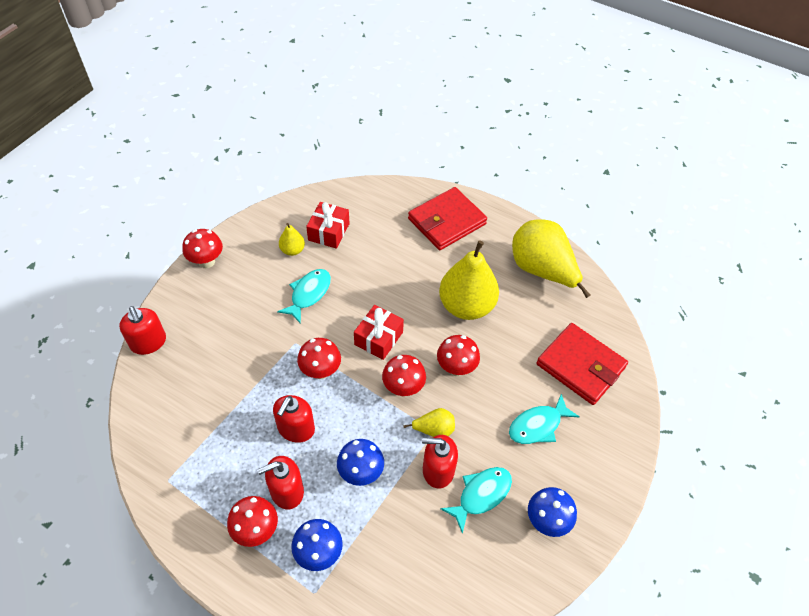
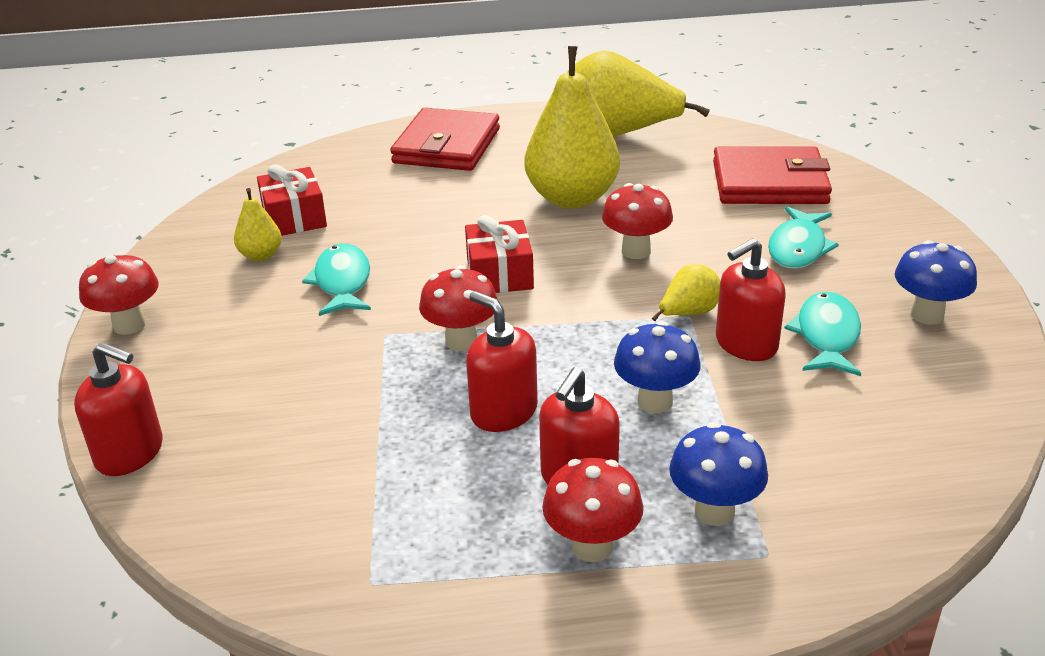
camera: 35 degrees left, 20 degrees down
(296, 428) = (503, 412): red soap dispenser -> red soap dispenser turned 150 degrees clockwise
(403, 388) = (596, 299): red mushroom -> none

